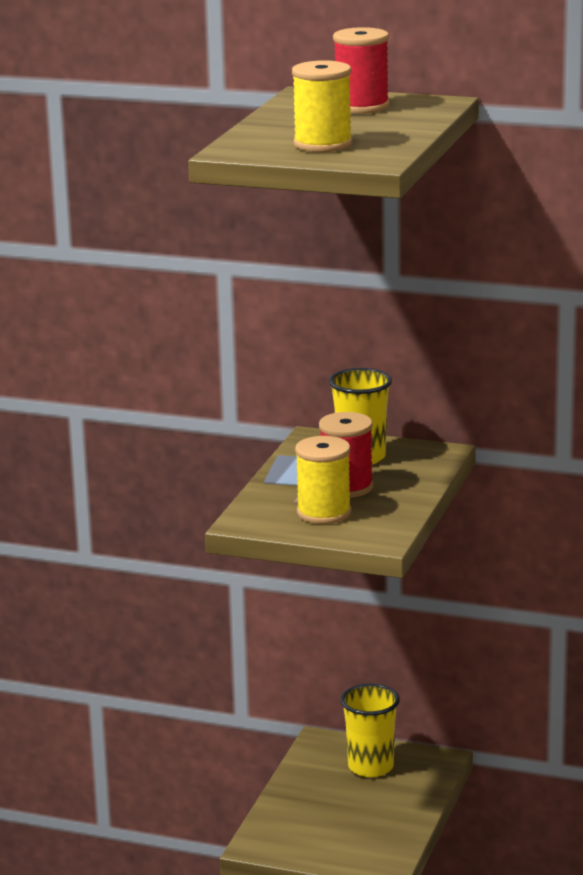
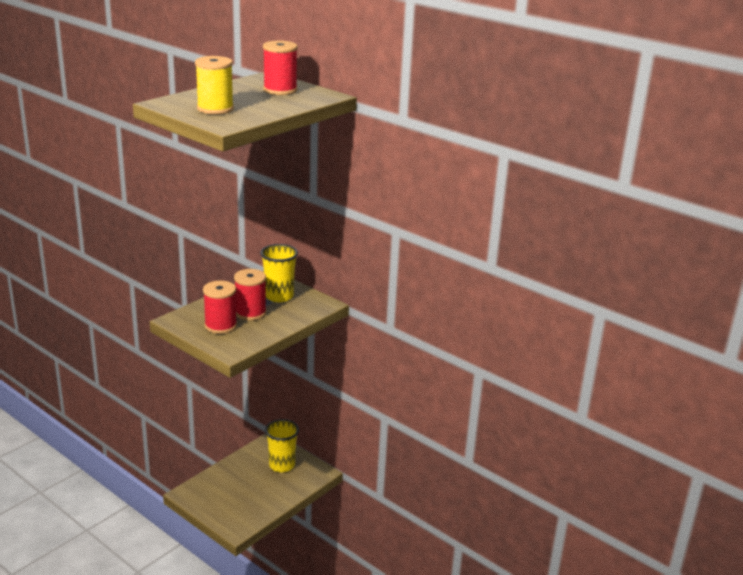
camera: 20 degrees right, 5 degrees up
(324, 513) = (220, 326): yellow spool -> red spool

